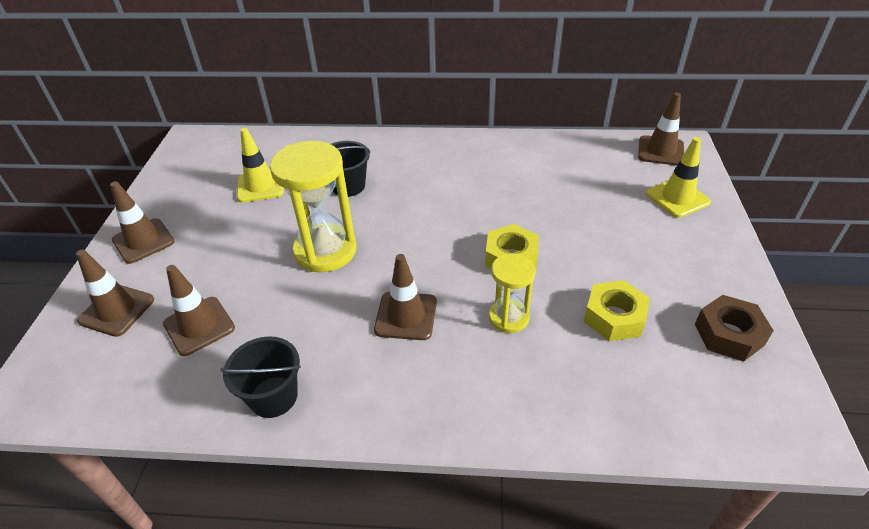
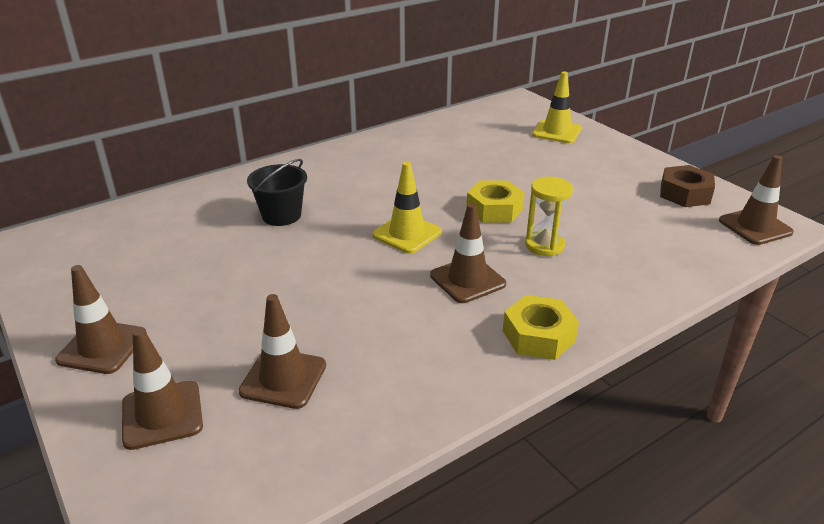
camera: 40 degrees left, 10 degrees down
(260, 186) = (182, 249): yellow traffic cone -> yellow traffic cone (407, 234)
(273, 396) = (436, 386): black bucket -> none
(325, 251) = (330, 269): yellow hourglass -> none
(614, 317) = (610, 214): yellow nut -> yellow nut (538, 336)
(661, 151) = (508, 108): brown traffic cone -> brown traffic cone (755, 226)

